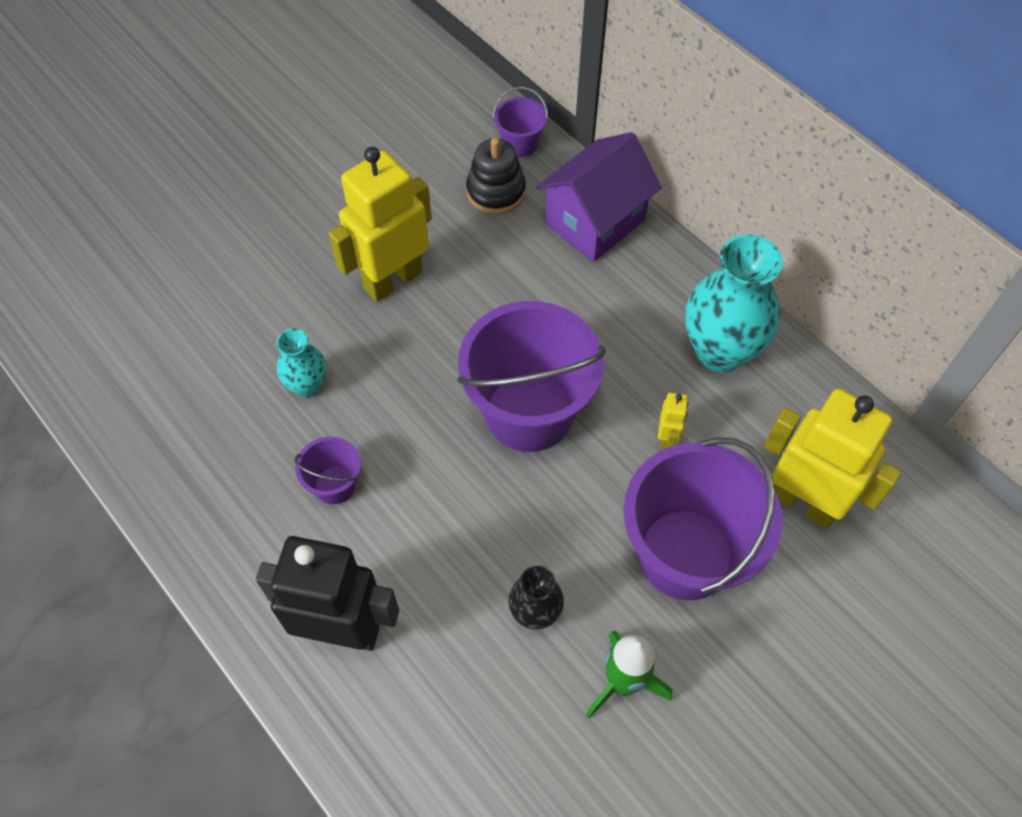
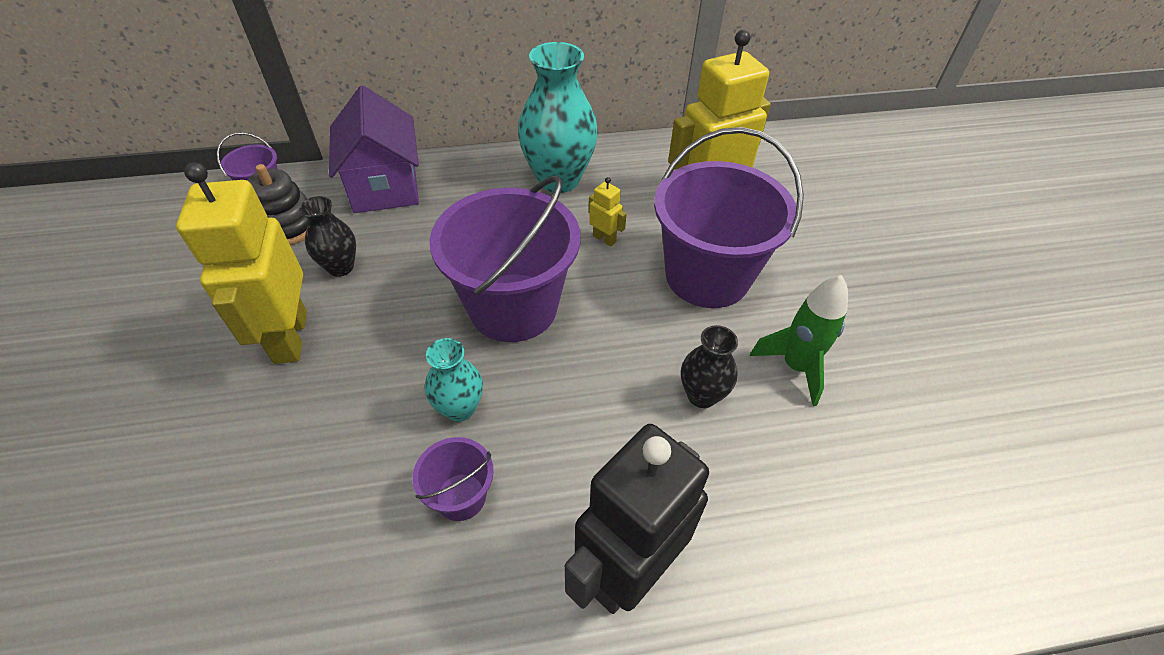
camera: 60 degrees left, 10 degrees down
(307, 386) = (328, 467): turquoise vase -> turquoise vase (460, 408)
(481, 260) = (340, 267): none -> black vase

